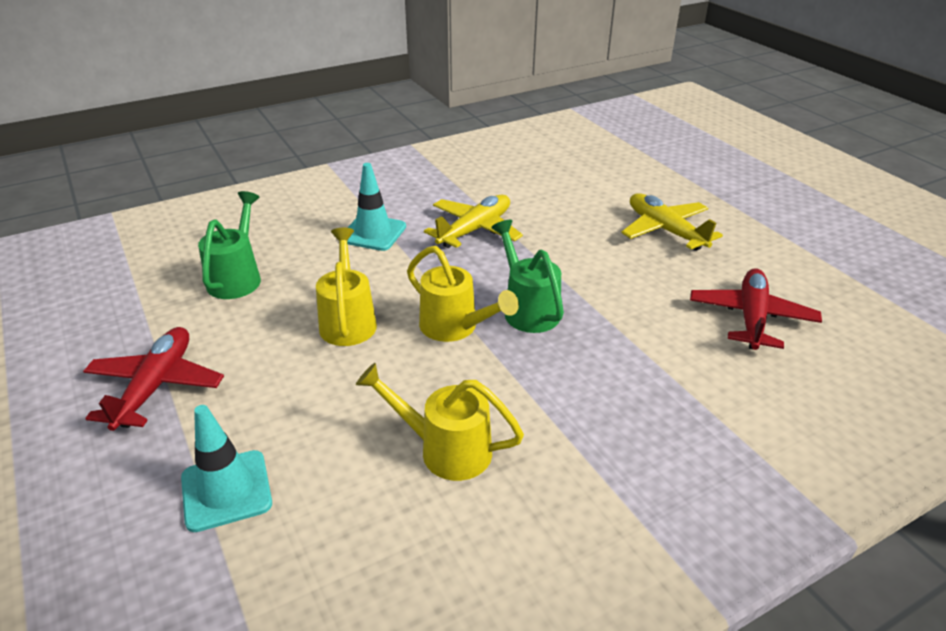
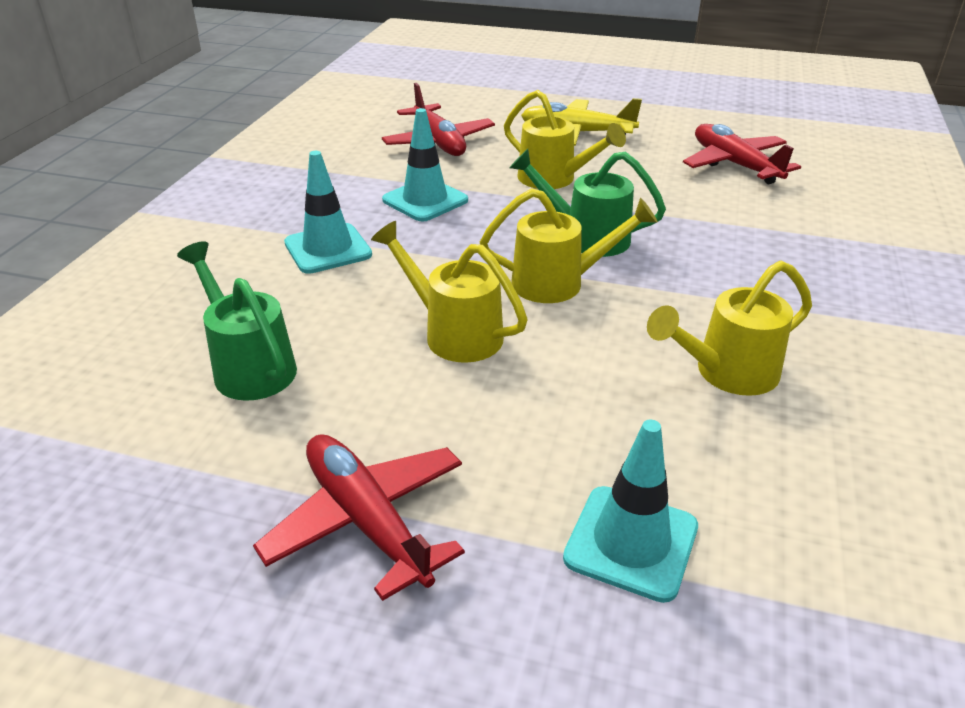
camera: 45 degrees left, 0 degrees up
(475, 230) = (425, 200): yellow plane -> turquoise traffic cone
(553, 193) = (438, 142): none -> red plane
(582, 257) = (553, 179): none -> yellow watering can

